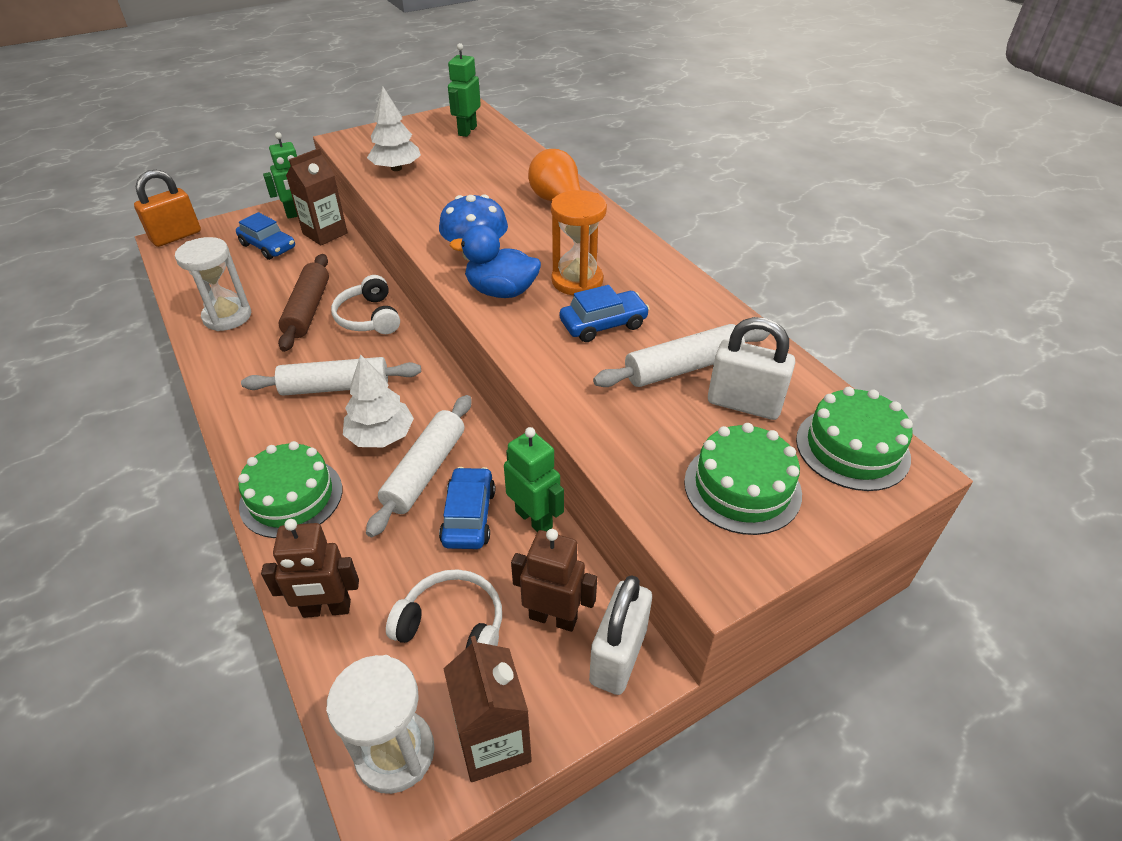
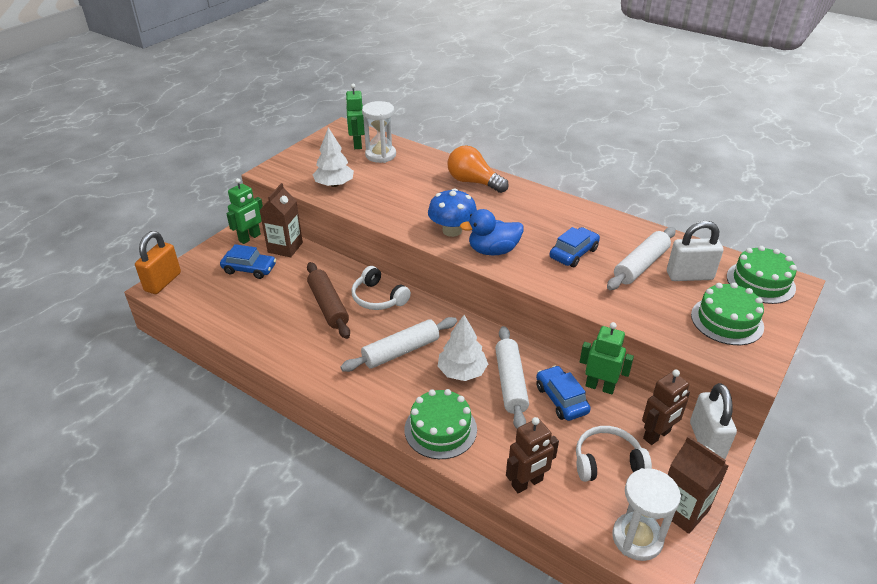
camera: 25 degrees left, 5 degrees down
(227, 317) = (271, 329): white hourglass -> white hourglass (380, 155)
(553, 617) = (657, 435): brown robot -> brown robot turned 150 degrees clockwise
(577, 281) = (533, 231): orange hourglass -> none

